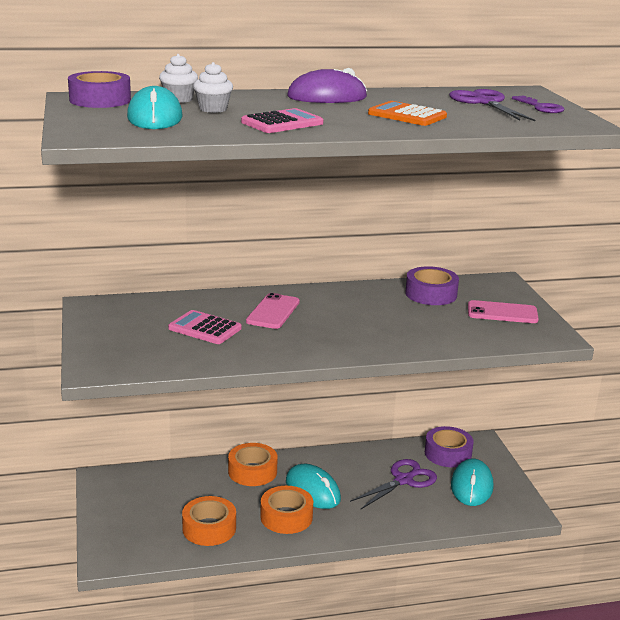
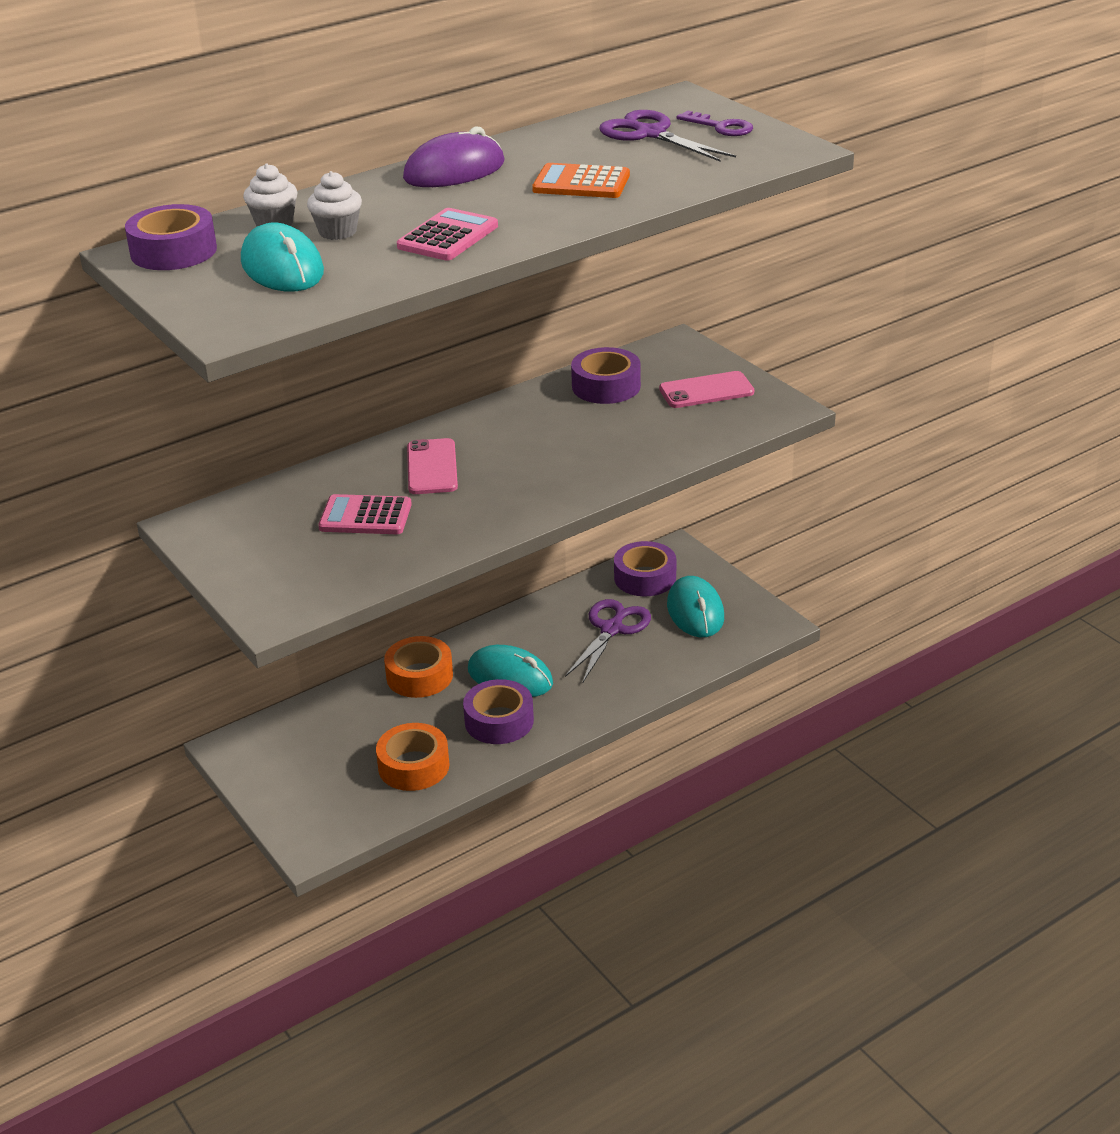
camera: 20 degrees left, 10 degrees up
(286, 517) = (499, 721): orange tape -> purple tape

